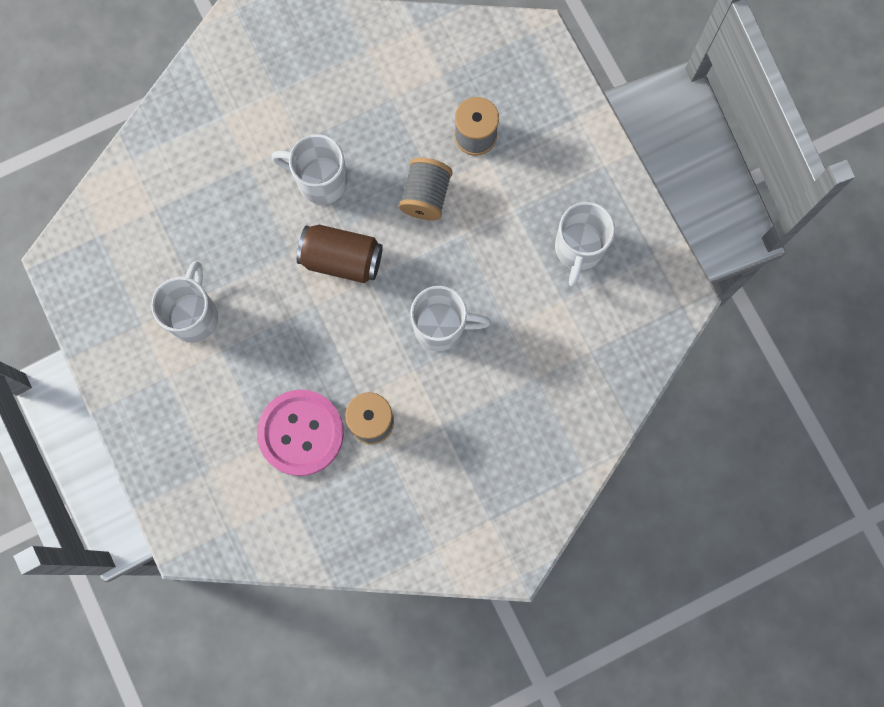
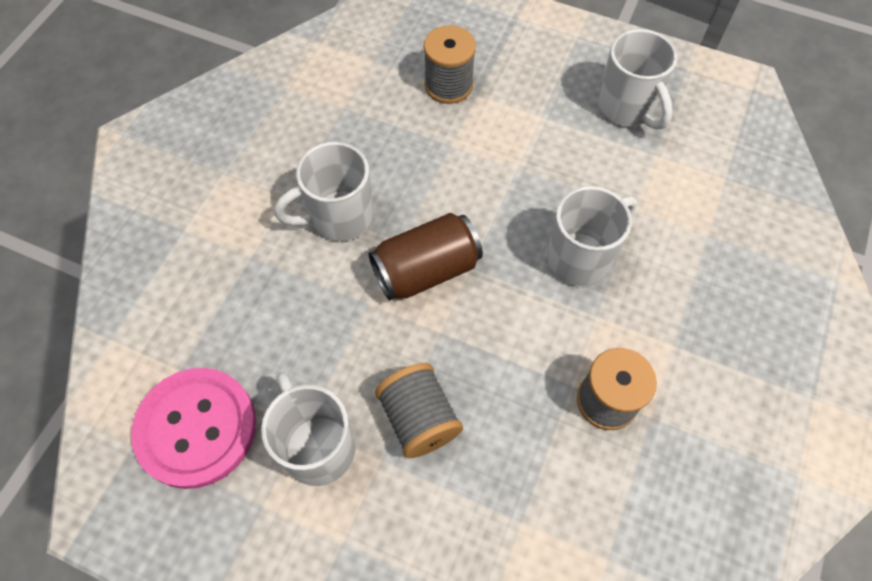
camera: 40 degrees left, 15 degrees down
(301, 433) = (548, 475): pink button -> pink button (196, 428)
(425, 196) = (452, 160): grey spool -> grey spool (419, 419)

